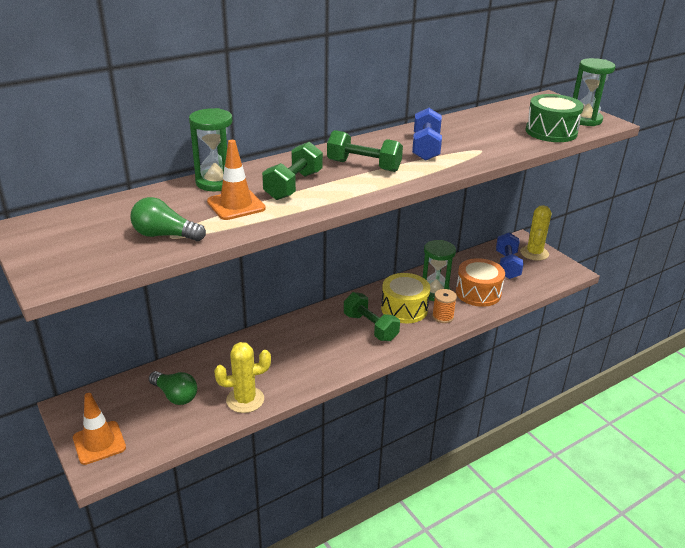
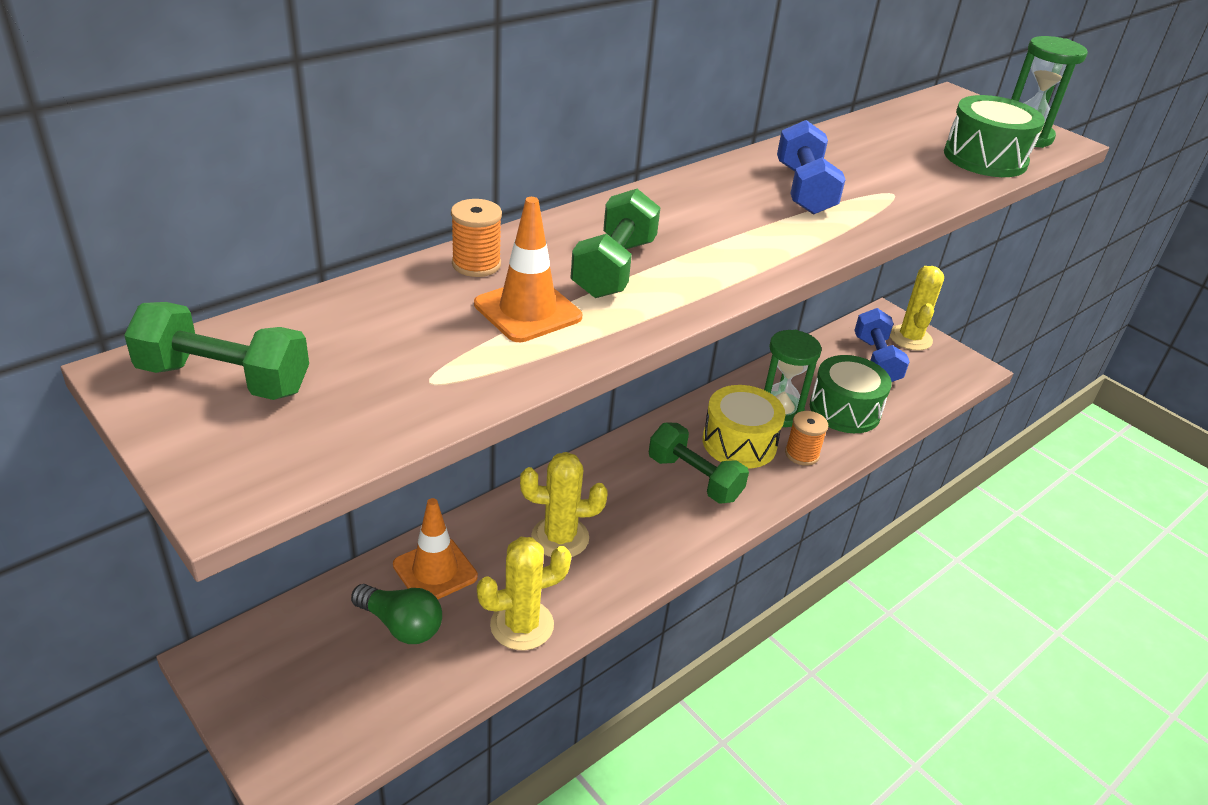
camera: 10 degrees left, 5 degrees up
(99, 443) = (286, 728): orange traffic cone -> orange traffic cone (435, 571)
(165, 235) = (420, 379): green light bulb -> none
(216, 182) = (476, 264): green hourglass -> orange spool
(279, 355) = (560, 538): none -> yellow cactus
(364, 166) = (717, 226): green dumbbell -> green dumbbell (224, 379)
(478, 293) = (845, 410): orange drum -> green drum

